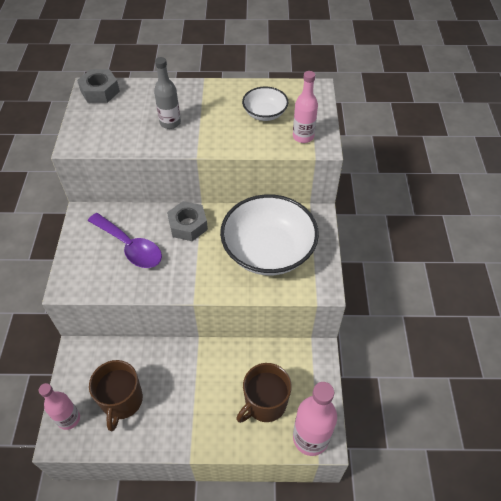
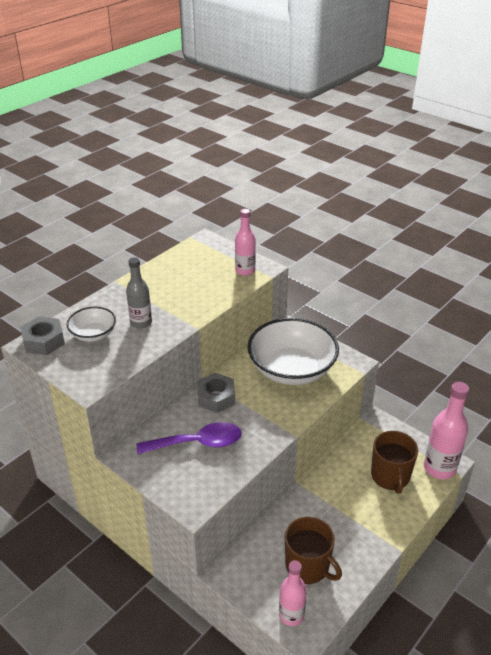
camera: 50 degrees left, 15 degrees down
(265, 113) = (197, 274): white bowl -> white bowl (93, 334)

